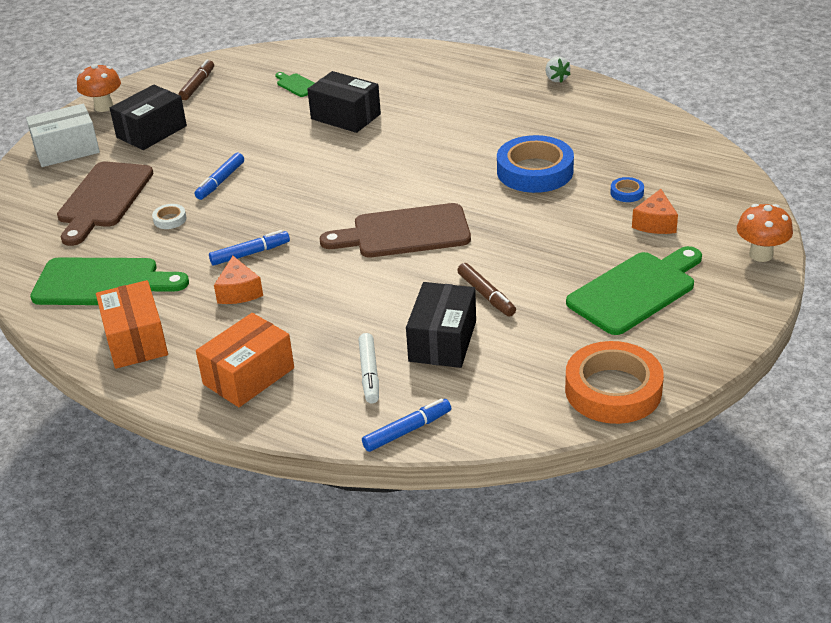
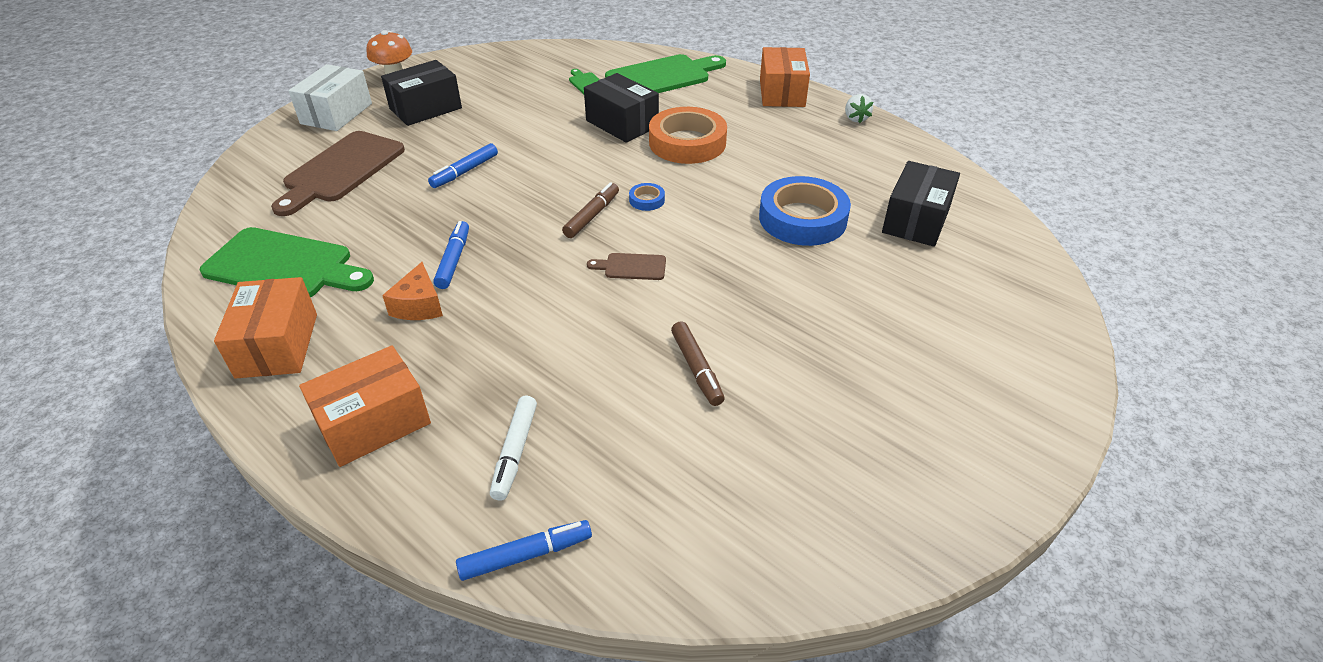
camera: 10 degrees right, 5 degrees up
(67, 150) = (336, 113): white box -> white box turned 60 degrees counterclockwise
(170, 219) = (393, 205): white tape -> none
(197, 85) = (493, 69): brown marker -> brown marker (591, 216)
(249, 254) = (453, 260): blue marker -> blue marker turned 75 degrees counterclockwise
(404, 233) = (631, 267): brown cutting board -> brown cutting board, size x0.46
(442, 341) = (621, 423): black box -> black box (916, 220)
(482, 65) = (782, 93): none -> orange box
(613, 390) = (818, 553): orange tape -> orange tape (687, 143)
(627, 193) = (903, 264): blue tape -> blue tape (647, 200)
(635, 290) = (884, 401): green cutting board -> green cutting board (662, 77)
(655, 223) = (929, 310): orange cheese -> none
(760, 254) = (1058, 381): orange mushroom -> none

